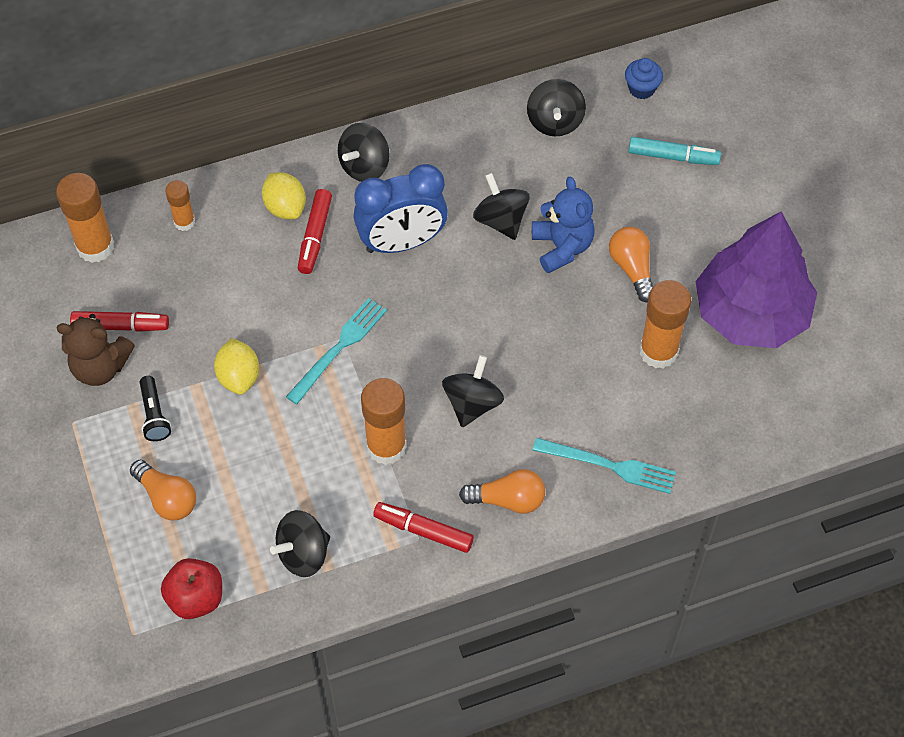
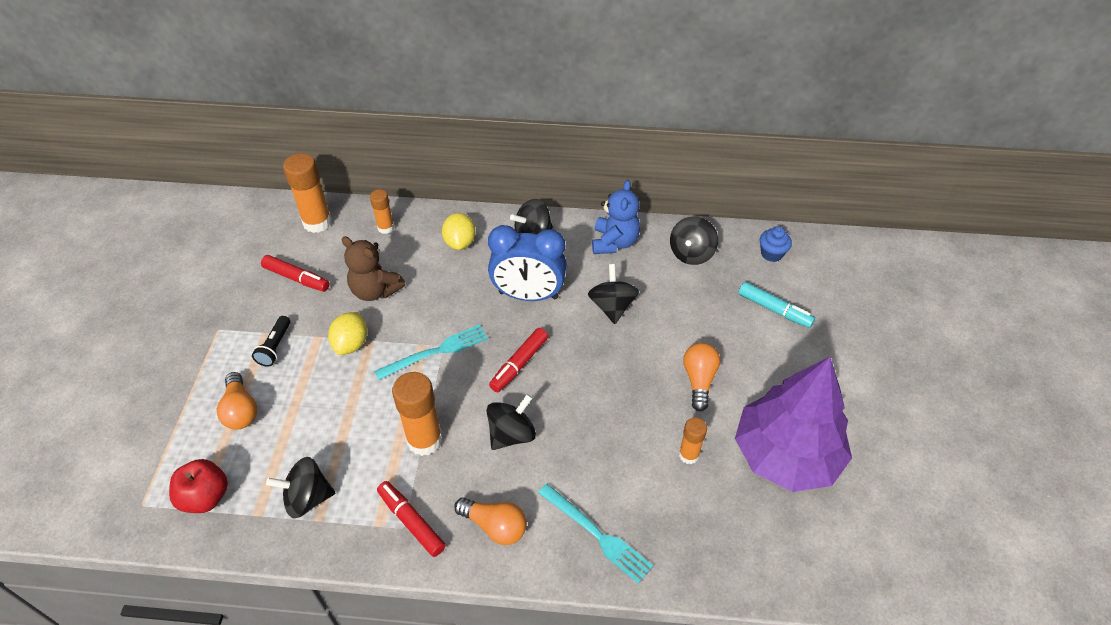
camera: 25 degrees right, 10 degrees down
(100, 367) = (263, 300): brown teddy bear -> brown teddy bear (375, 290)
(315, 236) = (468, 268): red marker -> red marker (519, 364)
(562, 247) = (649, 343): blue teddy bear -> blue teddy bear (614, 242)
(658, 351) = (688, 455): orange glue stick -> orange glue stick, size x0.57

